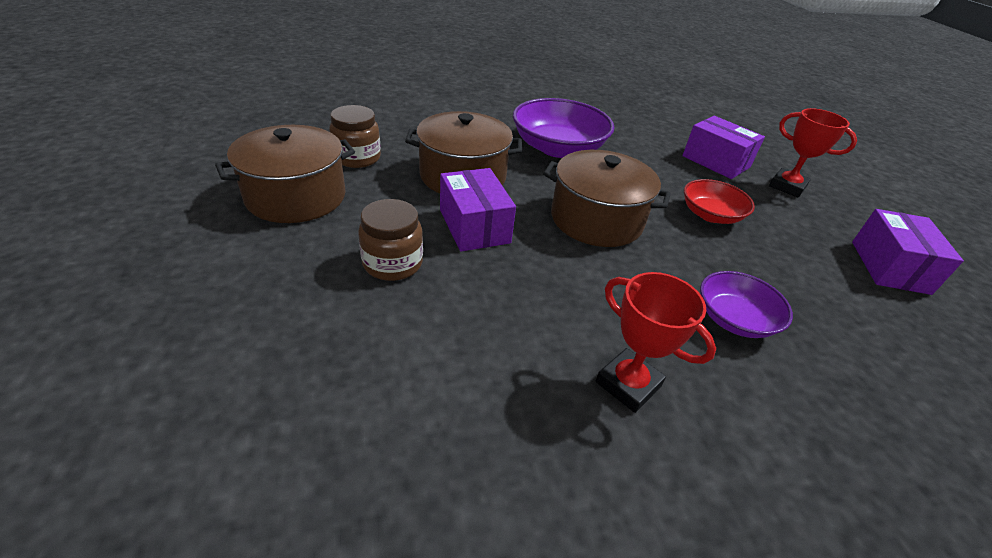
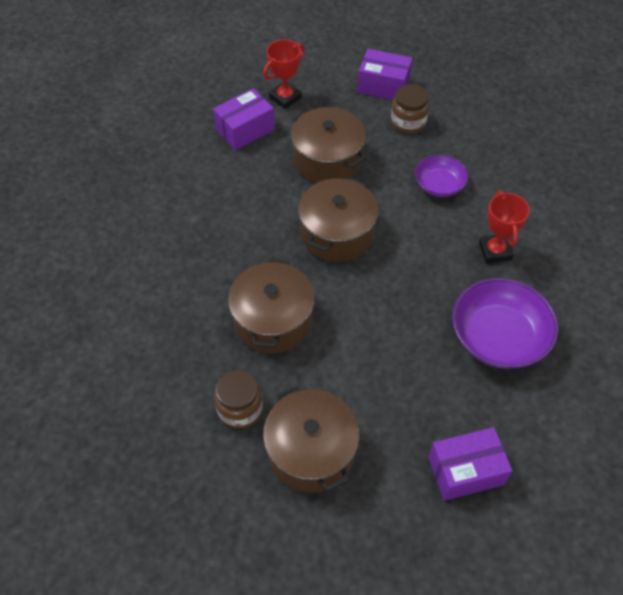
camera: 80 degrees left, 15 degrees up
(392, 263) = (399, 370): brown jar -> brown jar (408, 122)
(474, 226) = (349, 316): purple box -> purple box (465, 471)
(558, 148) = (220, 240): purple bowl -> purple bowl (498, 337)
(628, 384) = (495, 251): red trophy -> red trophy turned 60 degrees counterclockwise
(710, 215) = (327, 160): red bowl -> brown pot

